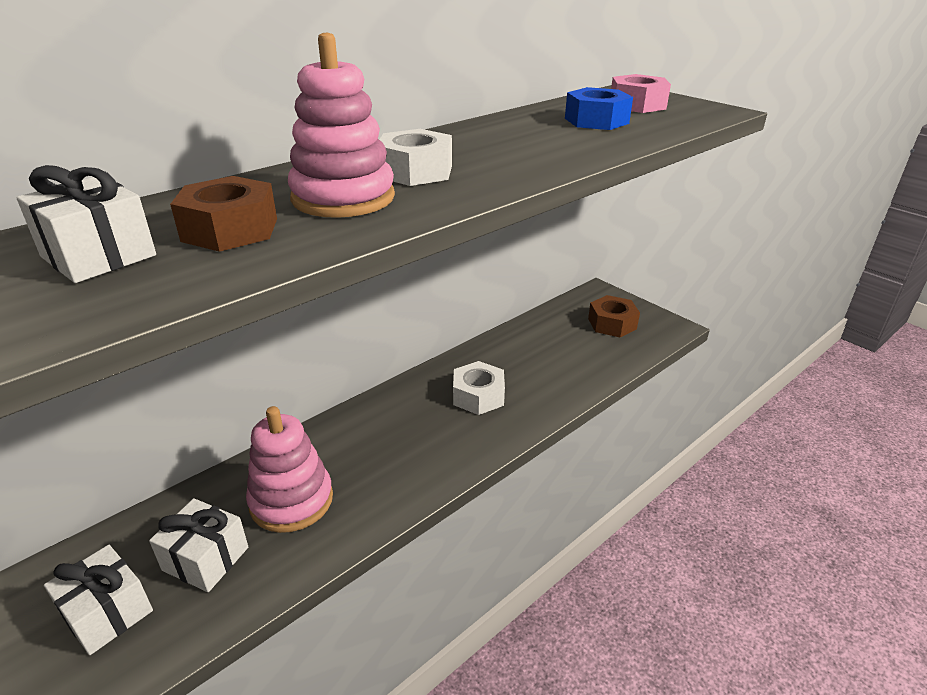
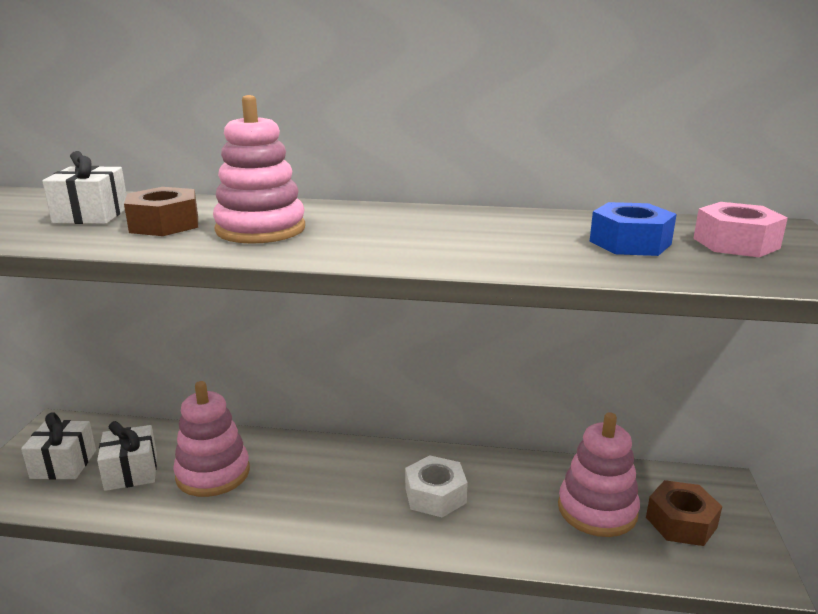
camera: 50 degrees right, 10 degrees down
(415, 171) = (350, 229): white nut -> none
(570, 343) = (597, 510): none -> pink stacking toy

